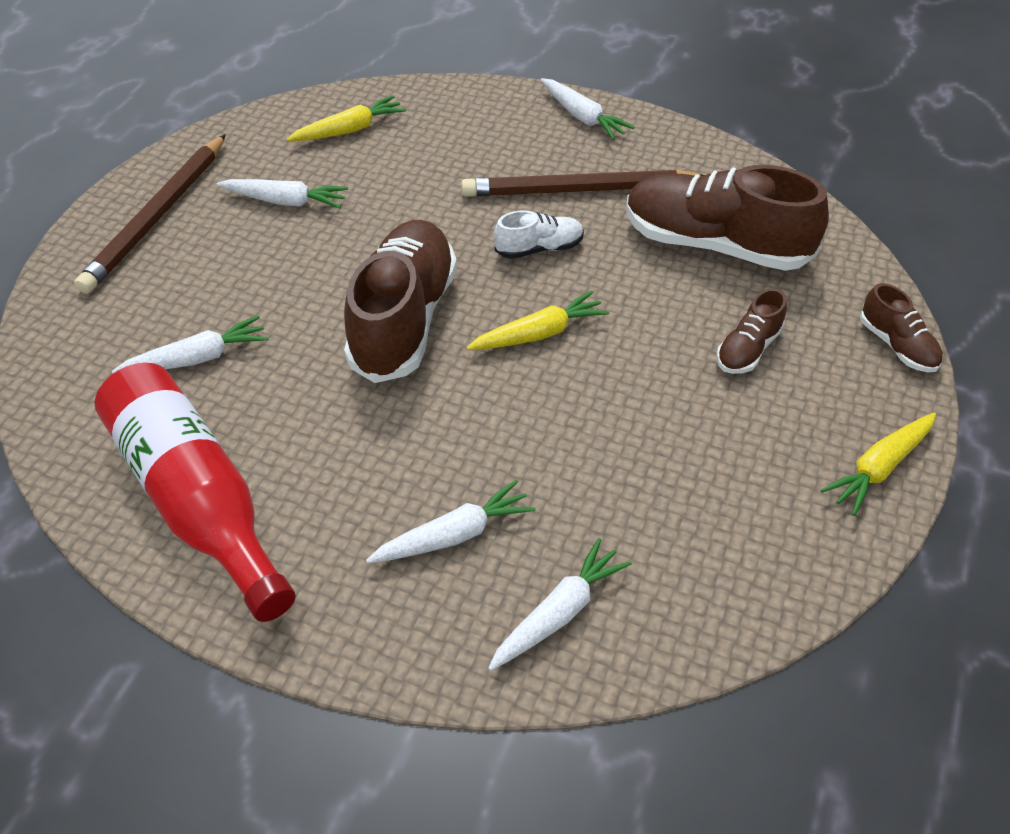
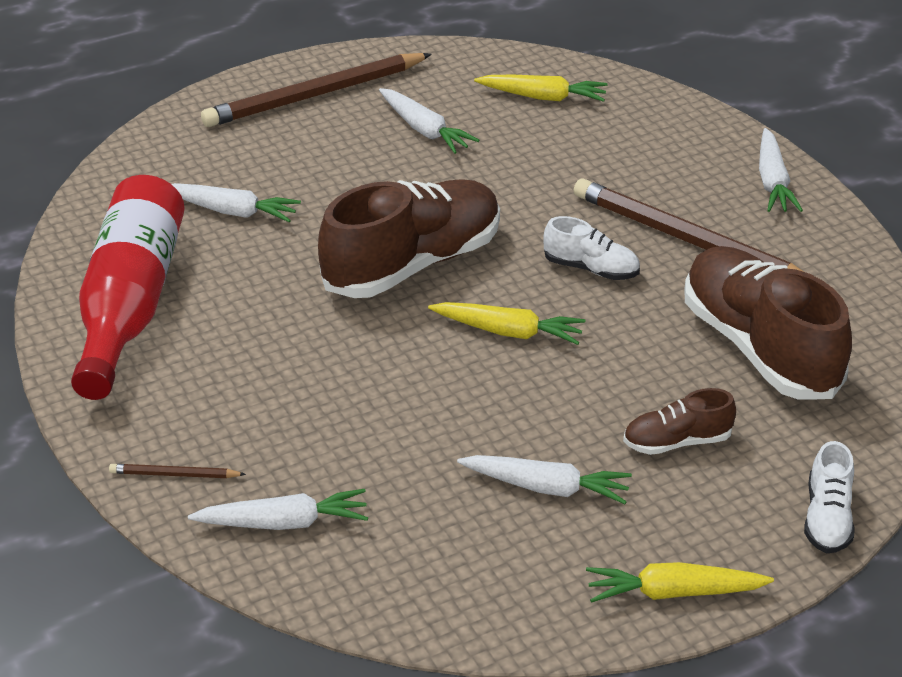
camera: 40 degrees right, 10 degrees down
(420, 635) = (175, 474): none -> brown pencil
(454, 535) = (272, 429): white carrot -> white carrot (546, 487)
(897, 346) = (827, 518): brown shoe -> white shoe

